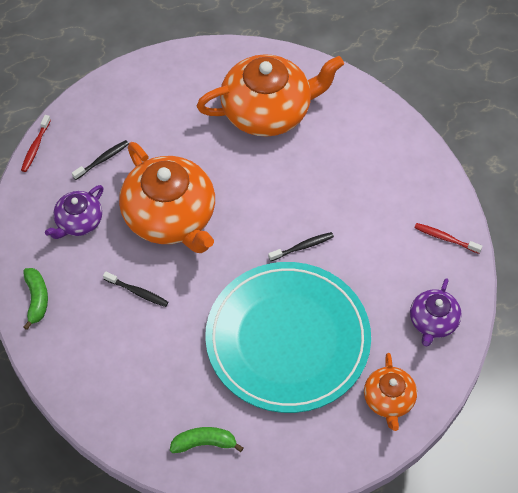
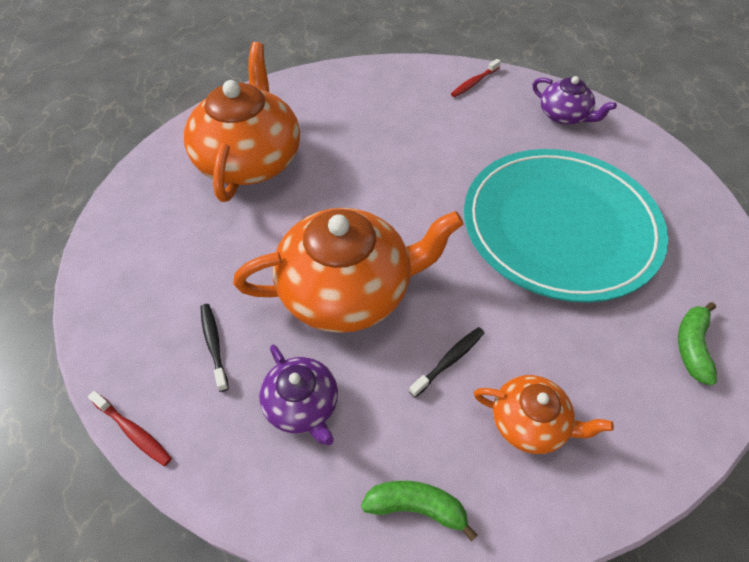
camera: 70 degrees left, 5 degrees down
(303, 247) = (443, 181): black toothbrush -> none
(389, 399) = (648, 169): orange teapot -> orange teapot (530, 423)

